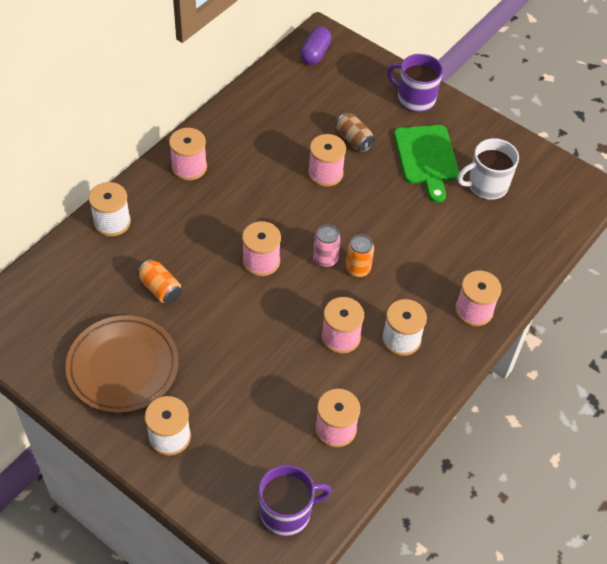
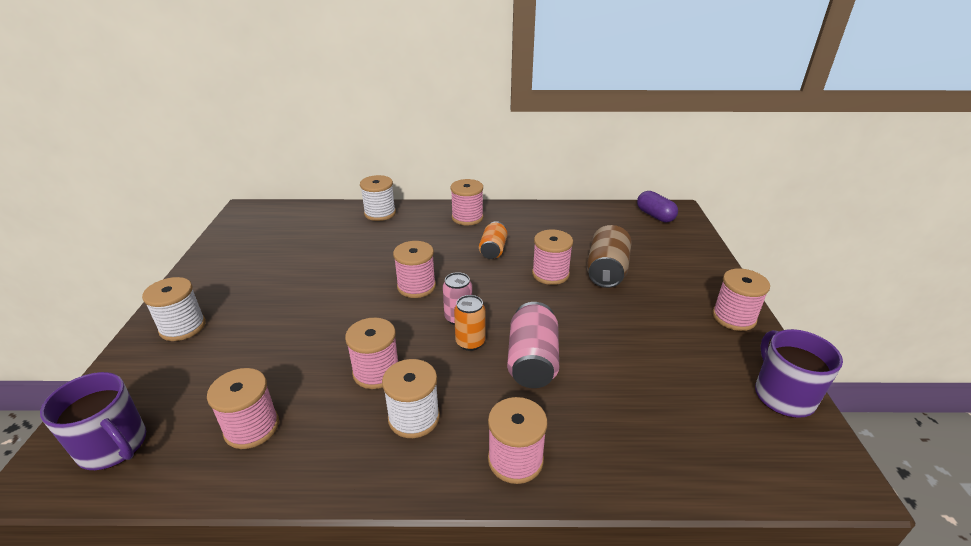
camera: 55 degrees right, 20 degrees down
(123, 367) = (245, 274): brown plate -> none
(160, 289) = (338, 256): orange can -> orange can (493, 250)
(315, 54) = (655, 216): purple capsule -> purple capsule turned 75 degrees clockwise
(353, 140) = (606, 271): brown can -> brown can, size x1.54
(406, 249) = (532, 361): none -> pink can
(415, 99) = (705, 280): purple mug -> purple mug (783, 395)
(426, 158) = (655, 319): green cutting board -> none
(461, 120) = (733, 317): none -> pink spool
(486, 185) = (691, 377): white mug -> none

